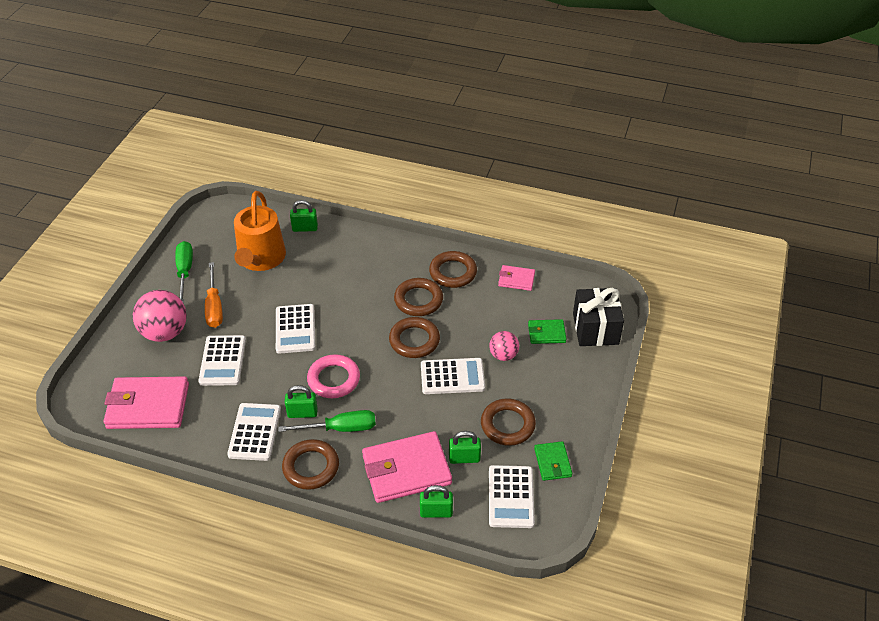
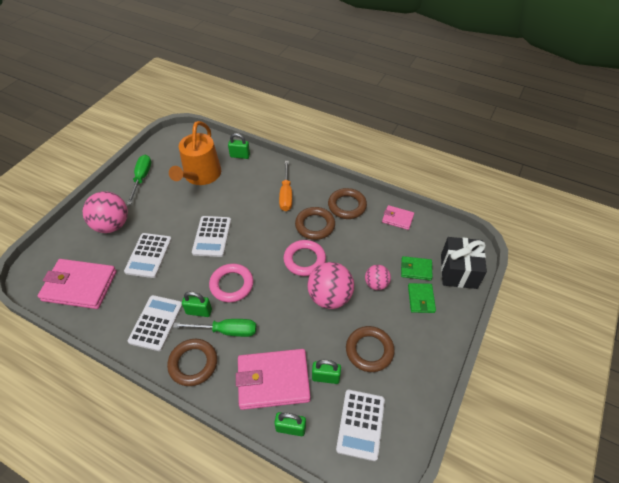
camera: 10 degrees right, 5 degrees up
(214, 306) = (155, 209): orange screwdriver -> orange screwdriver (286, 194)
(414, 340) = (304, 260): brown ring -> pink ring
(452, 376) = (330, 297): white calculator -> pink ball
(552, 462) = (404, 395): green wallet -> green wallet (421, 299)

